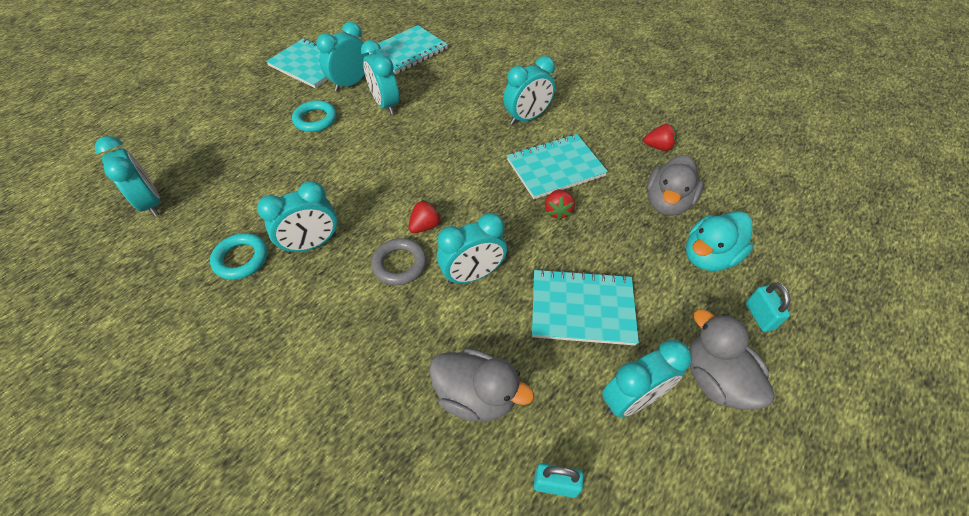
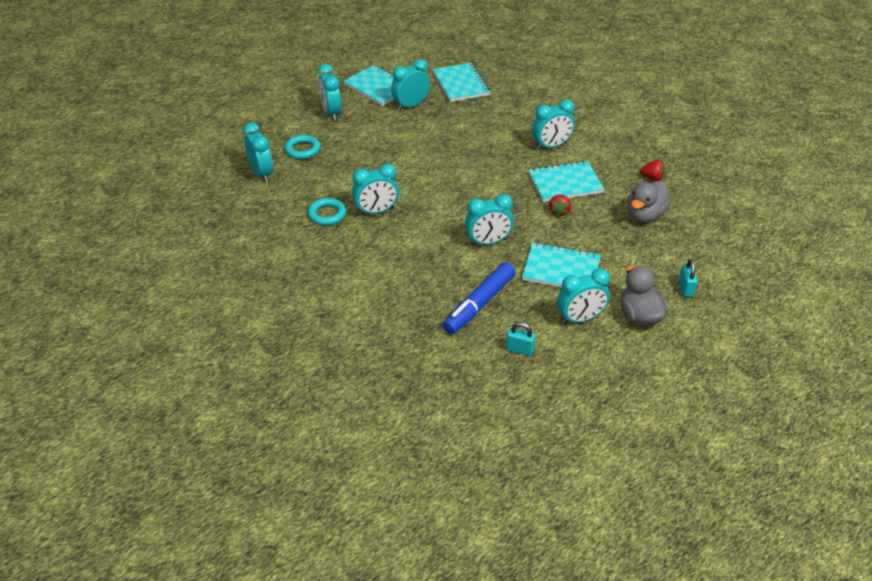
camera: 10 degrees right, 10 degrees down
(315, 119) = (381, 129): turquoise ring -> turquoise ring (302, 149)
(385, 104) = (438, 124): turquoise clock -> turquoise clock (331, 113)
(399, 264) = (437, 230): grey ring -> none
(407, 51) = (460, 84): turquoise notebook -> turquoise notebook turned 75 degrees counterclockwise
(425, 226) = (459, 209): red strawberry -> none
(476, 395) = (479, 304): grey duck -> blue marker
(708, 256) = (663, 251): turquoise duck -> none

